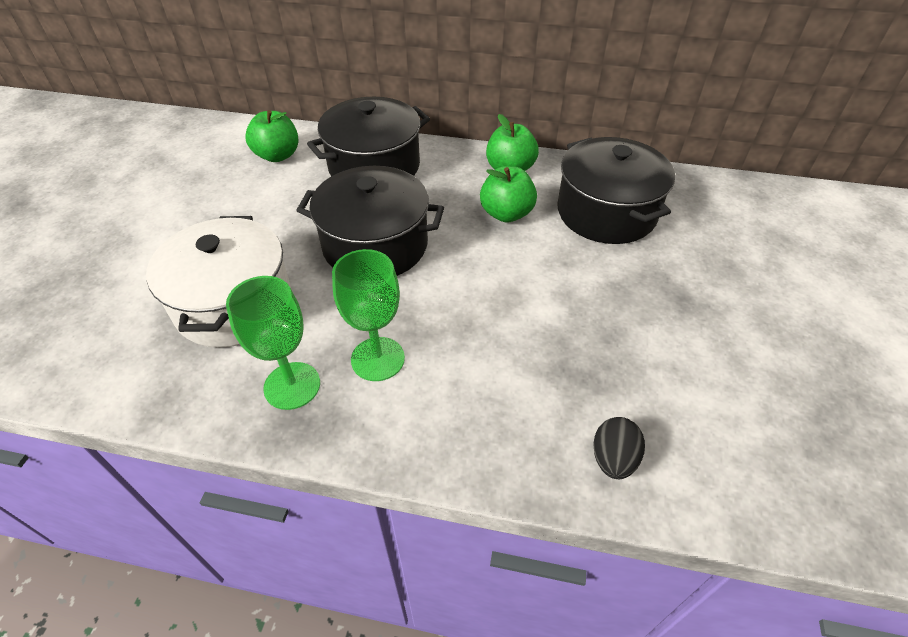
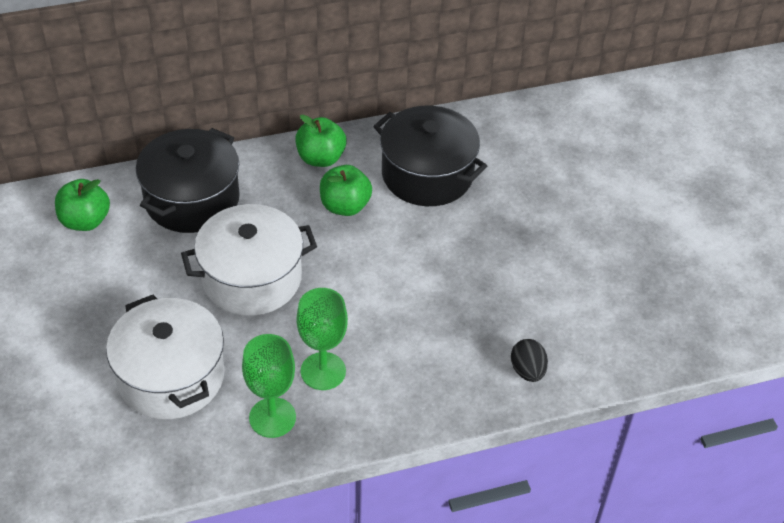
camera: 30 degrees left, 0 degrees up
(375, 245) = (251, 278): black pot -> white pot

